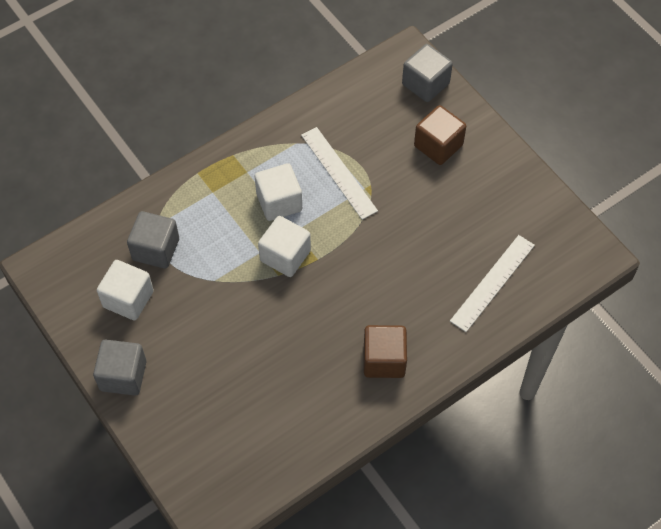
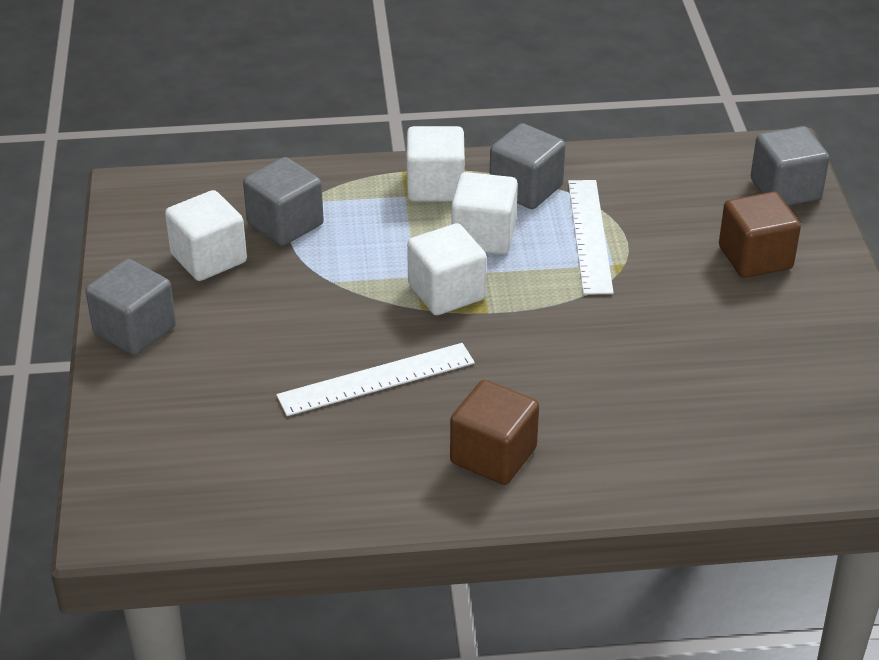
camera: 30 degrees right, 20 degrees down
(226, 176) = (435, 186): none -> white cube
(280, 152) = (526, 189): none -> grey cube
(492, 282) = (724, 434): white ruler -> white ruler (376, 379)

